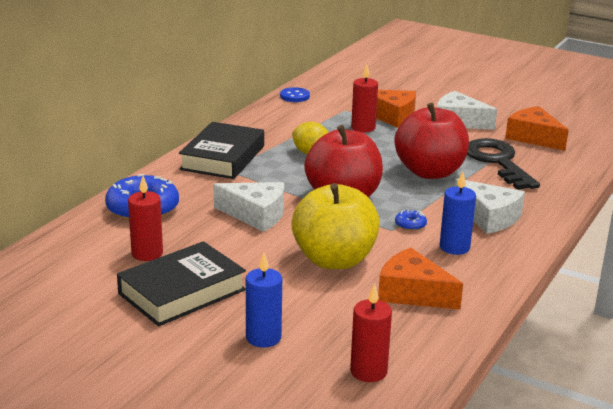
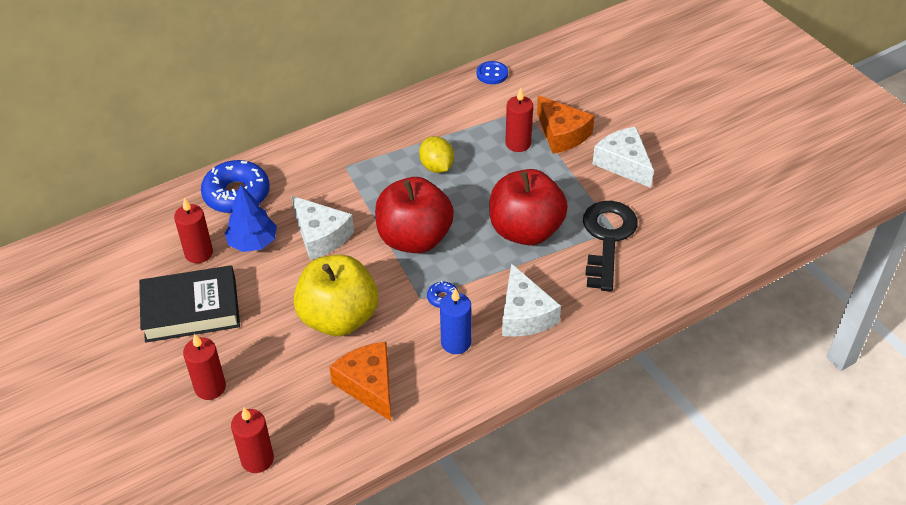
camera: 30 degrees right, 20 degrees up
(194, 234) = (253, 242): none -> blue tree
(223, 158) = (353, 147): black book -> none
(263, 338) = (210, 387): blue candle -> red candle
(533, 137) = (680, 214): orange cheese -> none

